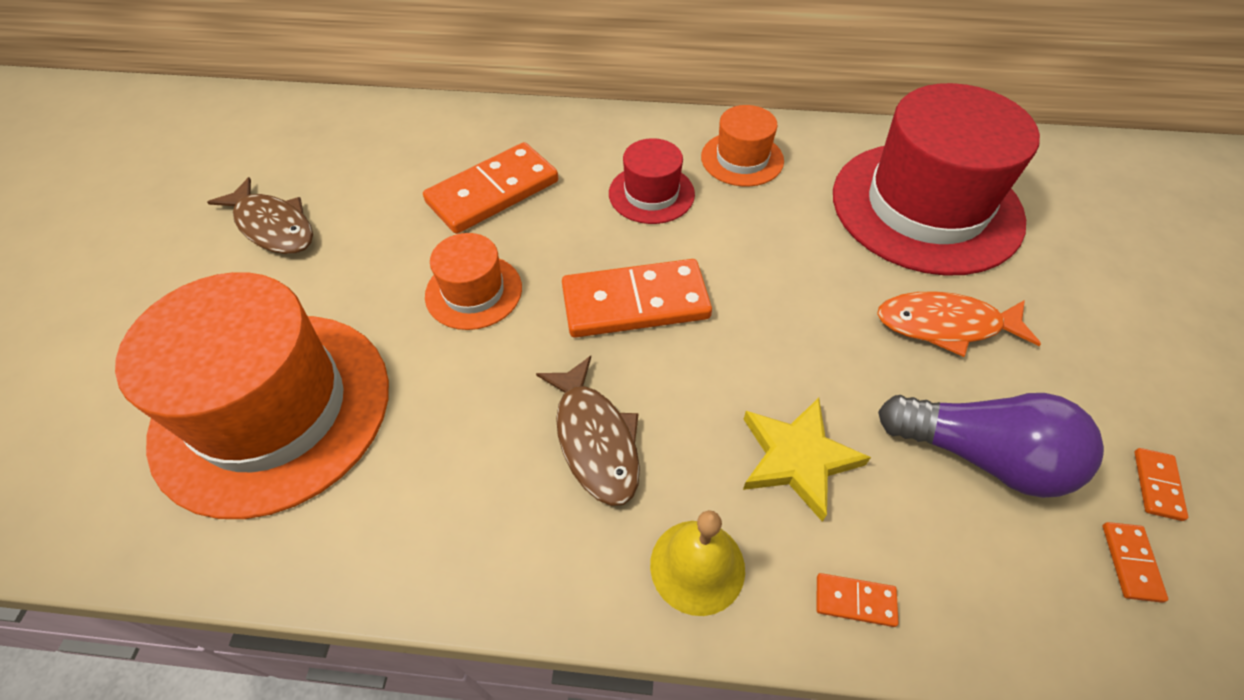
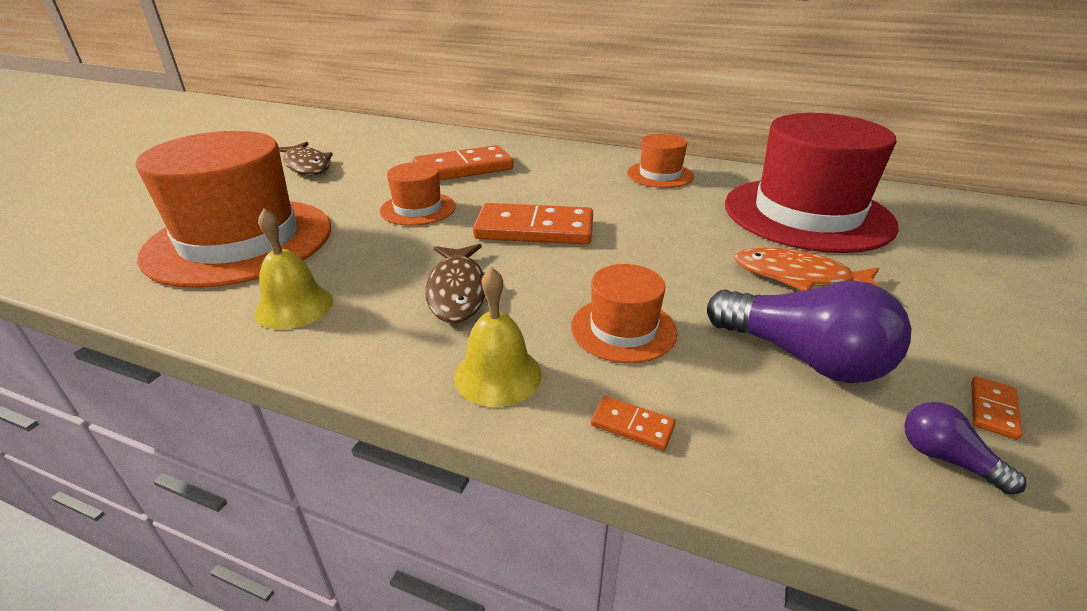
camera: 15 degrees right, 20 degrees down
(415, 516) = (294, 306): none -> yellow bell
(651, 194) = (579, 182): red hat -> none
(797, 458) = (623, 329): yellow star -> orange hat
(1130, 562) = (945, 459): orange domino -> purple light bulb

